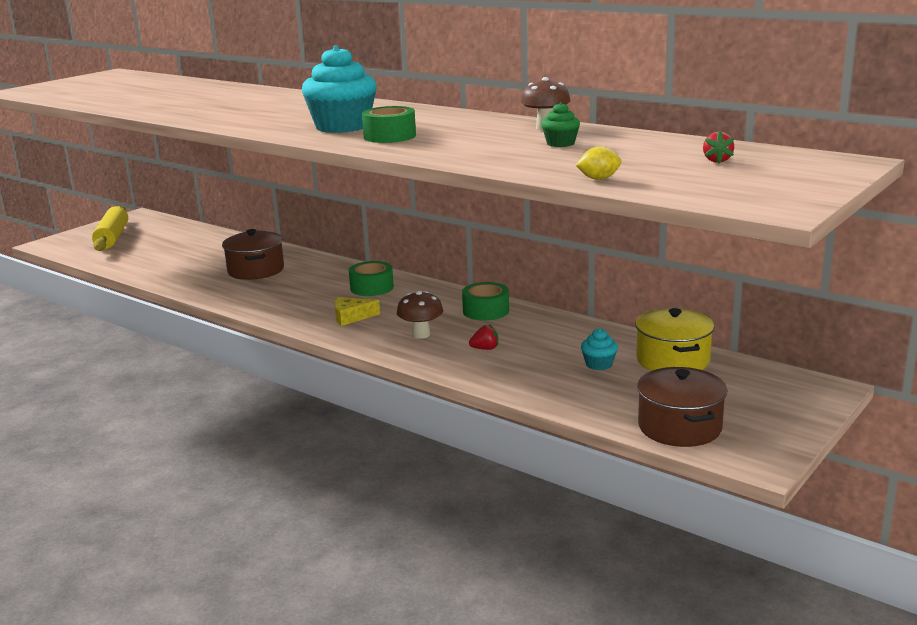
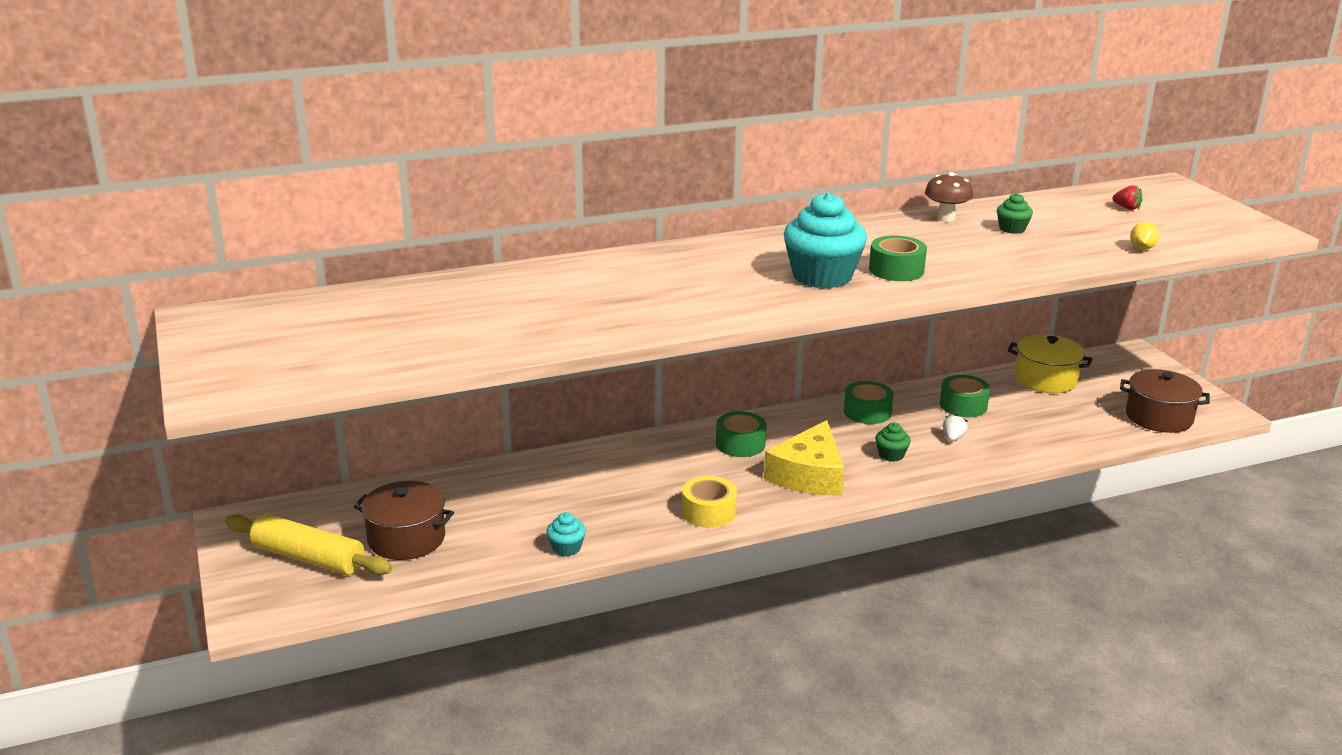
camera: 60 degrees left, 5 degrees up
(256, 270) = (597, 490): brown pot -> brown pot (406, 539)
(259, 303) = (709, 512): none -> yellow tape
(351, 317) = (809, 475): yellow cheese -> yellow cheese, size x1.88
(421, 334) = (891, 455): brown mushroom -> green cupcake
(485, 349) = (953, 438): red strawberry -> white strawberry
(556, 339) = (963, 405): none -> green tape
(599, 364) = (1028, 406): turquoise cupcake -> turquoise cupcake (566, 548)

